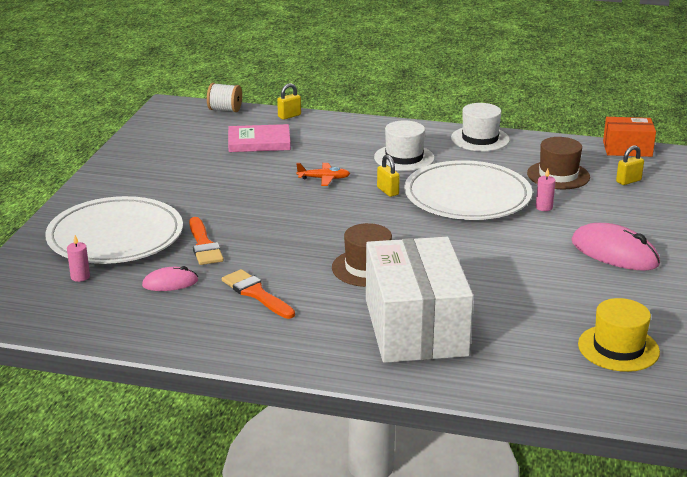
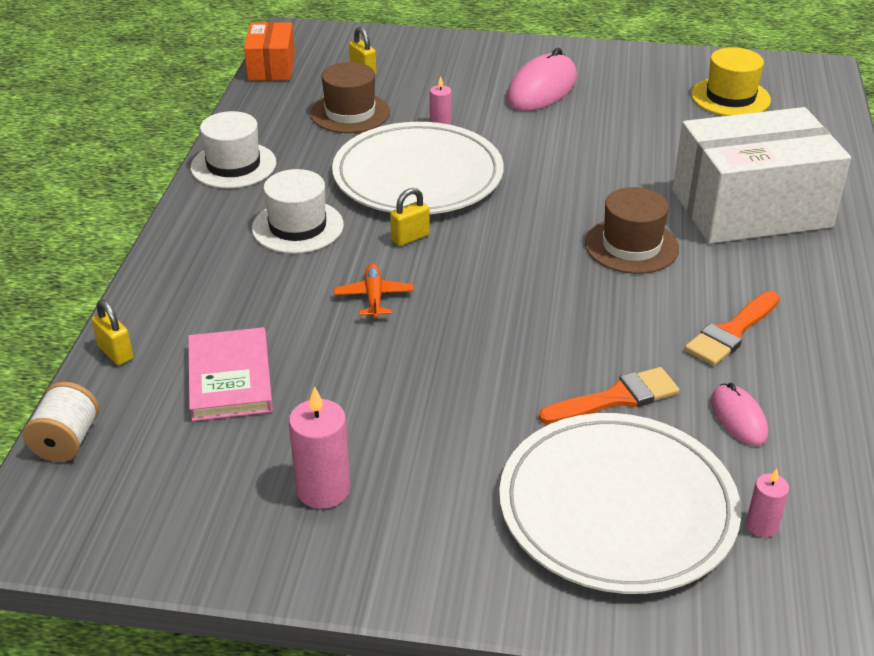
camera: 95 degrees left, 10 degrees up
(166, 164) = (323, 489): none -> pink candle

